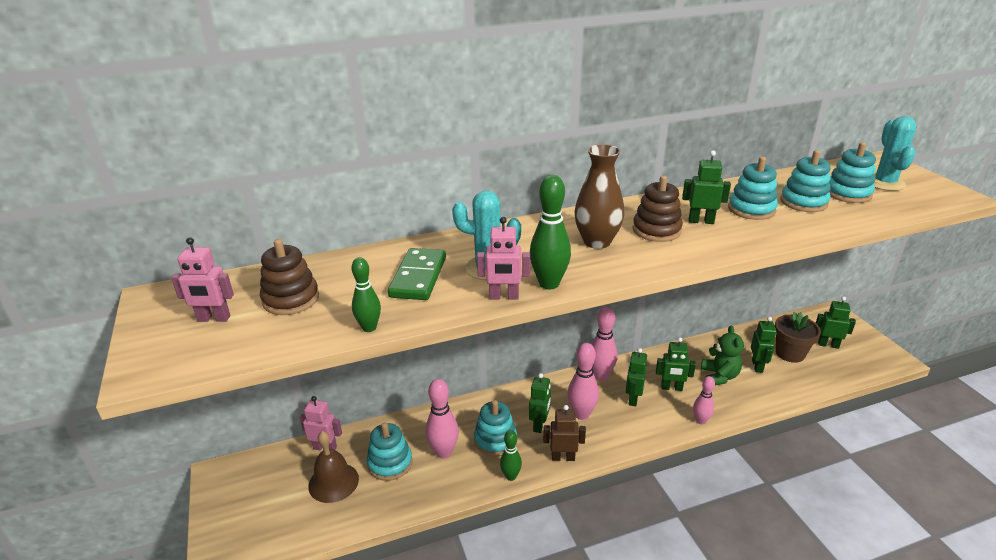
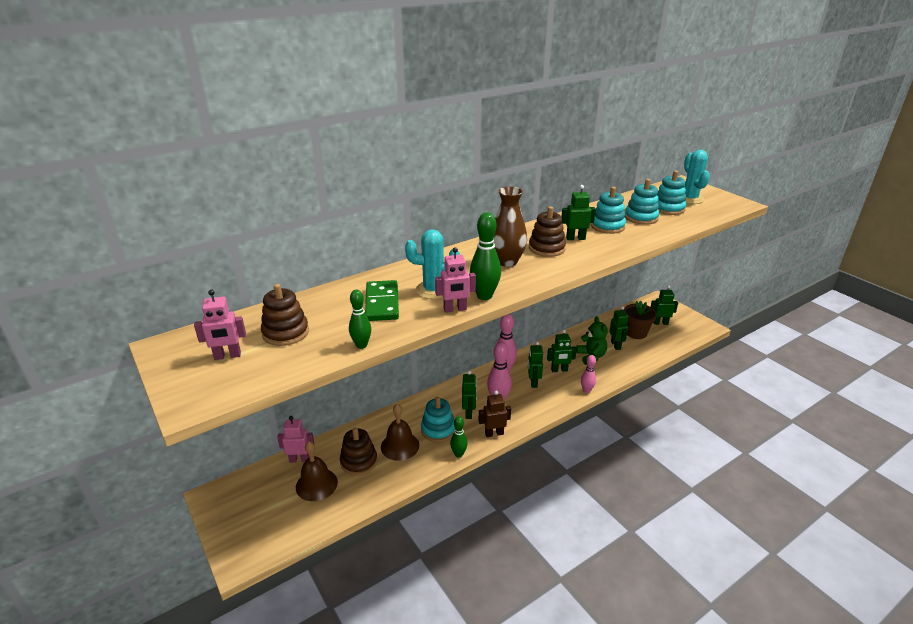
camera: 15 degrees left, 0 degrees up
(390, 463) = (359, 462): turquoise stacking toy -> brown stacking toy
(443, 452) = (400, 446): pink bowling pin -> brown bell

